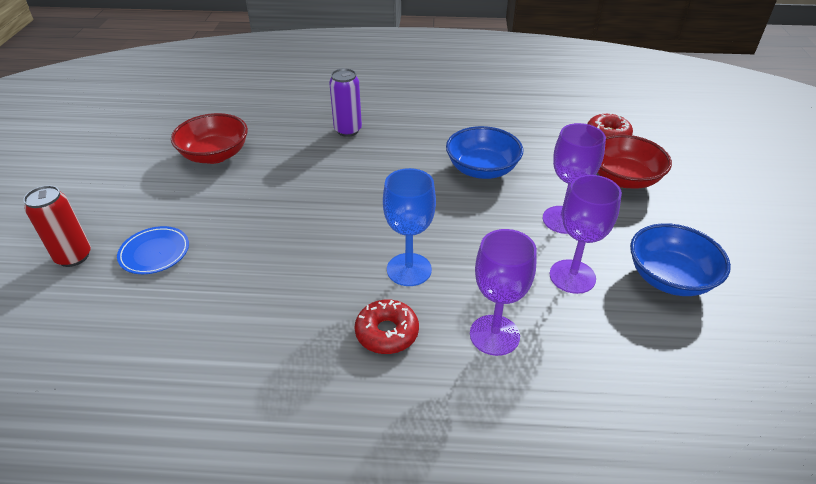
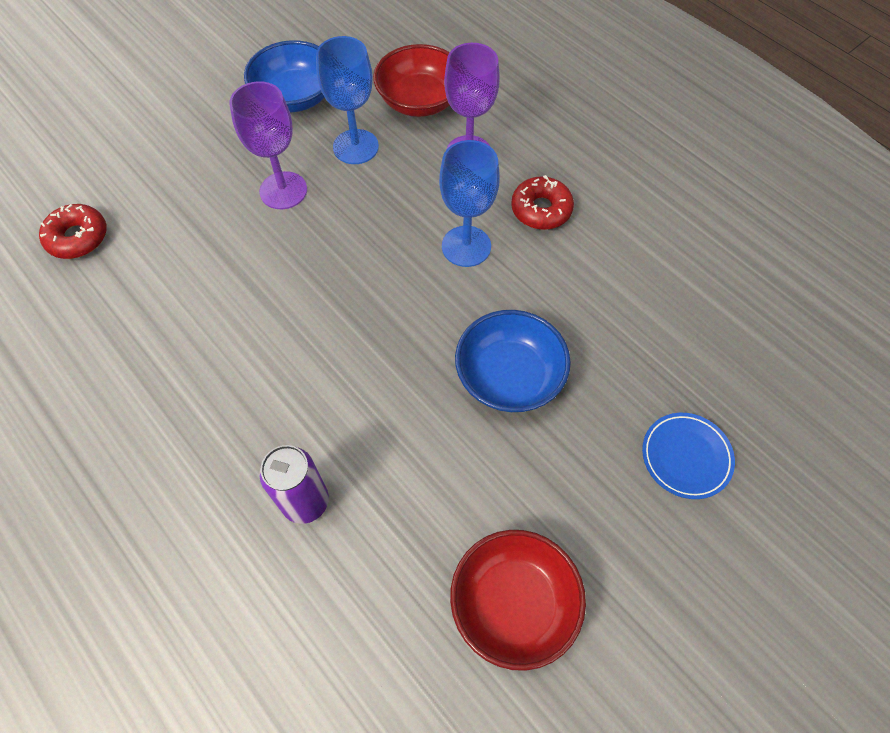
camera: 135 degrees left, 20 degrees up
(74, 257) = (779, 525): red can -> none
(482, 169) = (258, 299): blue bowl -> blue bowl (509, 377)
(572, 276) = (355, 147): purple goblet -> blue goblet
(623, 178) = (165, 184): red bowl -> red bowl (420, 101)

